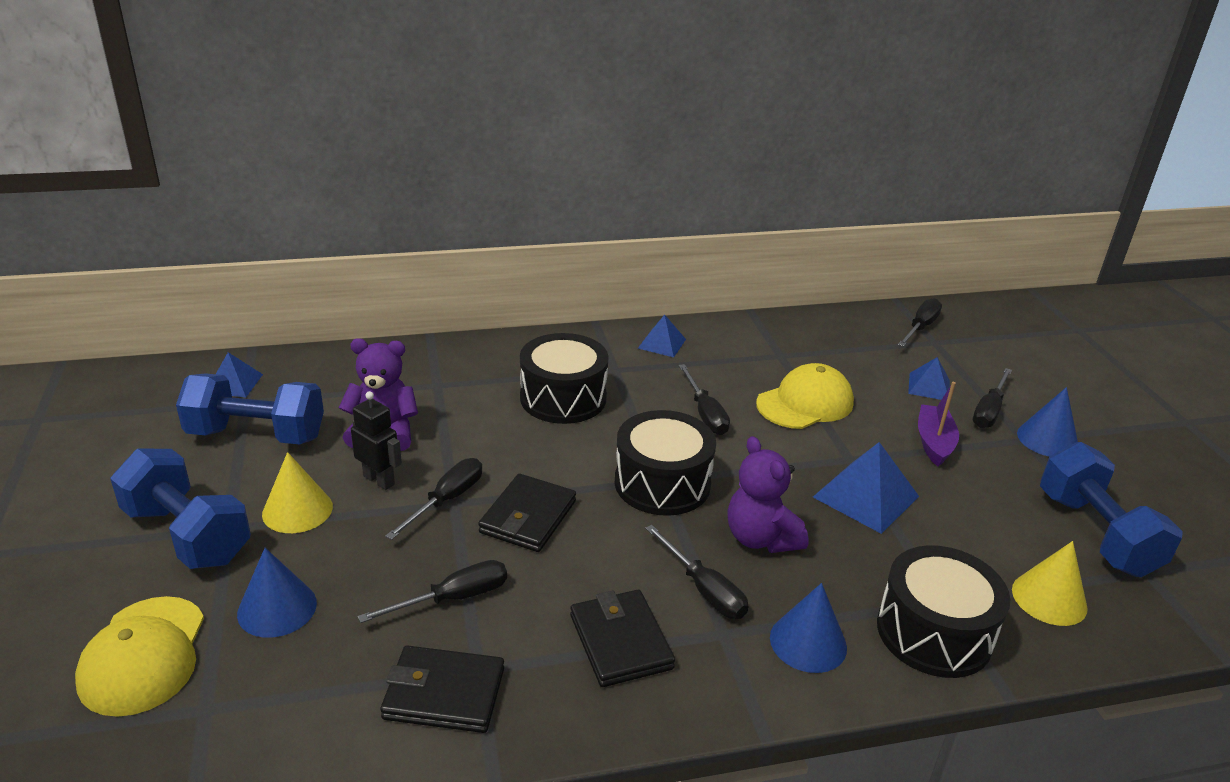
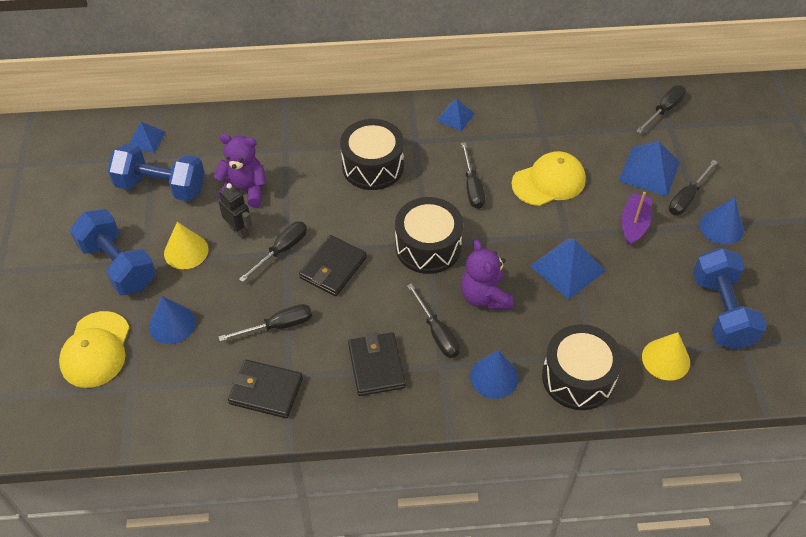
camera: 10 degrees right, 20 degrees up
(929, 386) = (649, 171): blue pyramid -> blue pyramid, size x1.66

